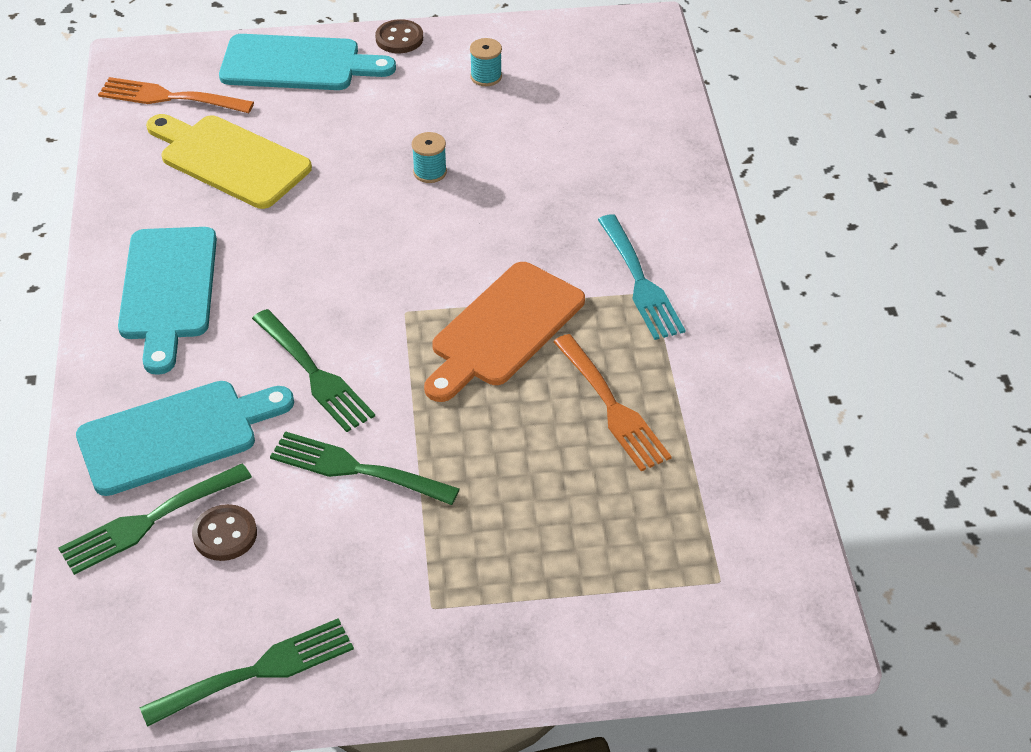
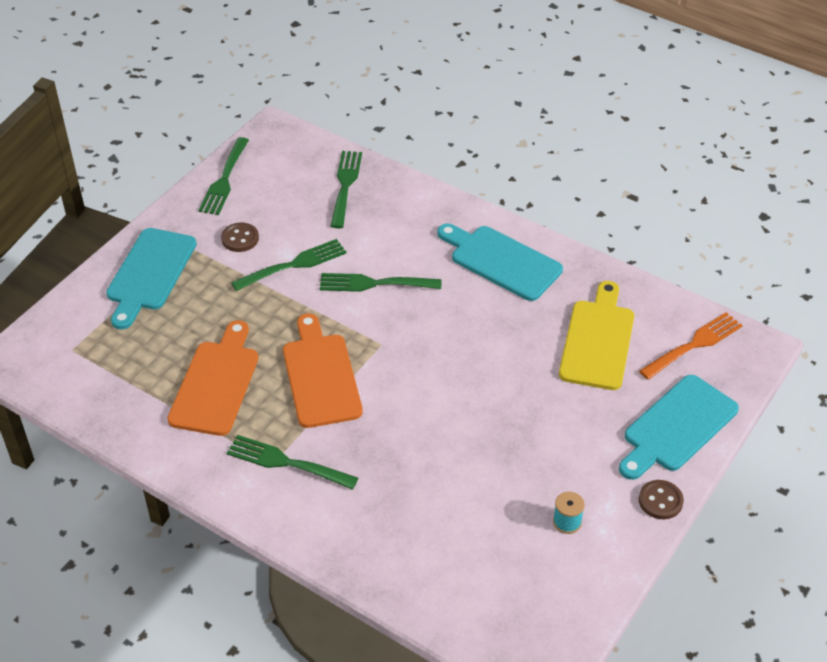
camera: 130 degrees right, 0 degrees up
(175, 435) = (389, 216): turquoise cutting board -> turquoise cutting board (150, 273)
(225, 534) = (308, 204): brown button -> brown button (240, 238)
(229, 160) = (597, 340): yellow cutting board -> yellow cutting board turned 60 degrees counterclockwise
(430, 172) = (491, 427): turquoise spool -> none
(611, 406) = (216, 383): orange fork -> orange cutting board
(640, 281) = (287, 463): turquoise fork -> green fork

